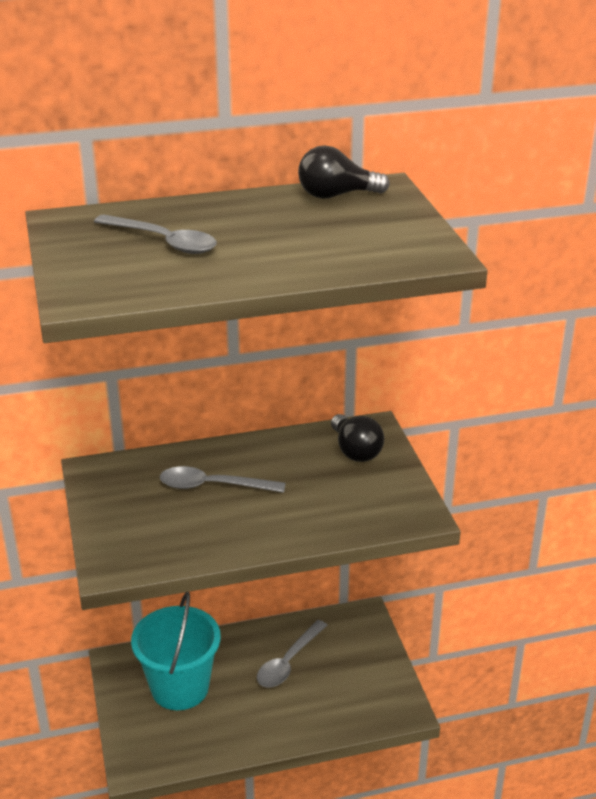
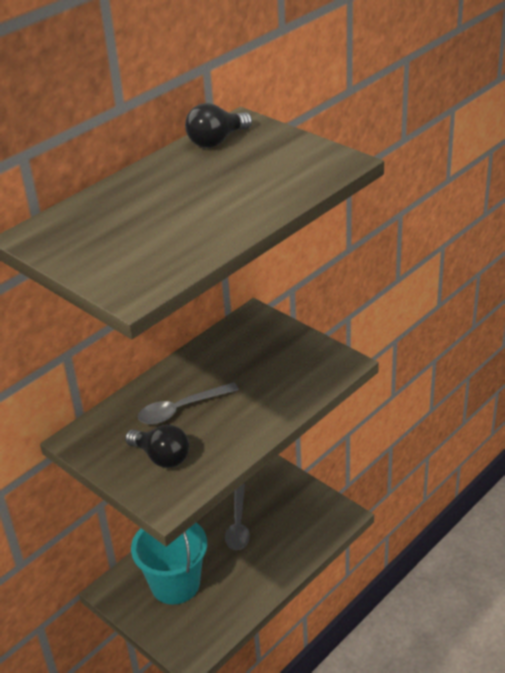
camera: 30 degrees left, 5 degrees up
(163, 242) = (137, 224): grey spoon -> none
(355, 451) = (258, 337): black light bulb -> black light bulb (162, 457)

